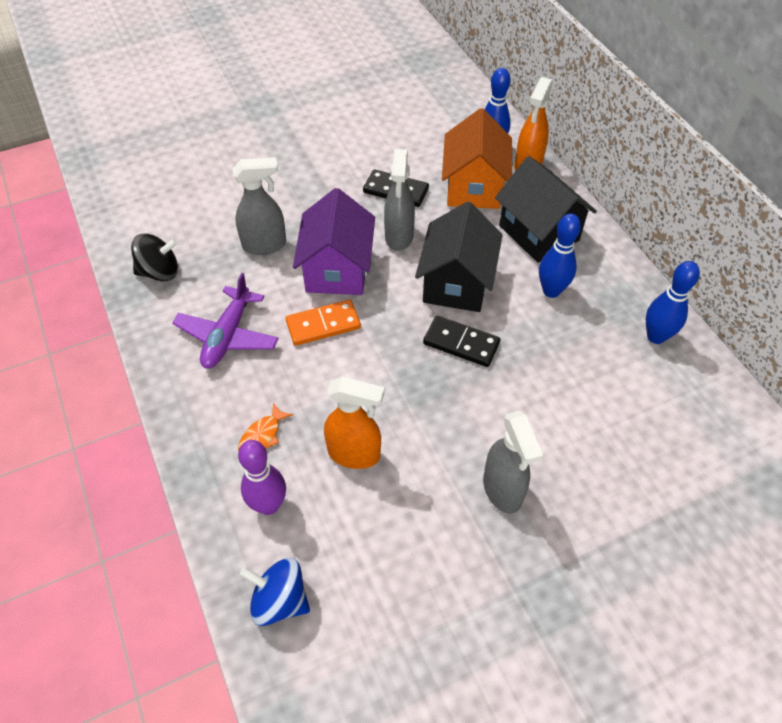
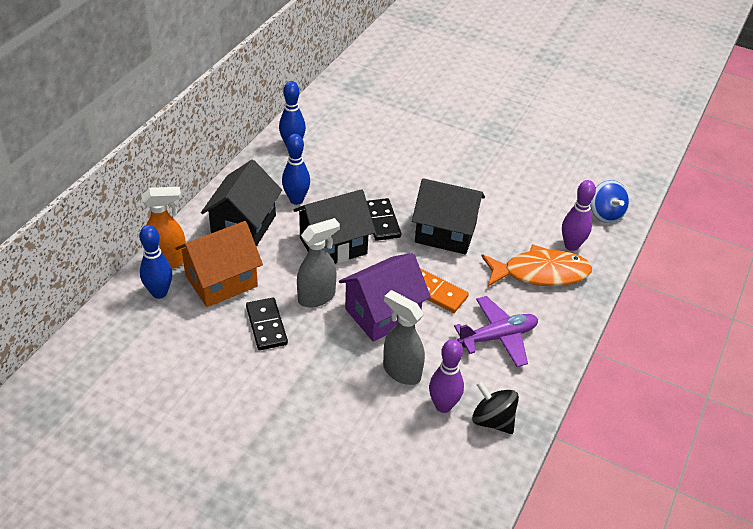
camera: 130 degrees left, 10 degrees down
(206, 250) = (443, 406): none -> purple bowling pin
(262, 436) = (540, 273): orange fish -> orange fish, size x2.24
(354, 454) = (504, 229): orange spray bottle -> none
(396, 389) = (445, 233): none -> black house
(502, 490) = (459, 166): grey spray bottle -> none

